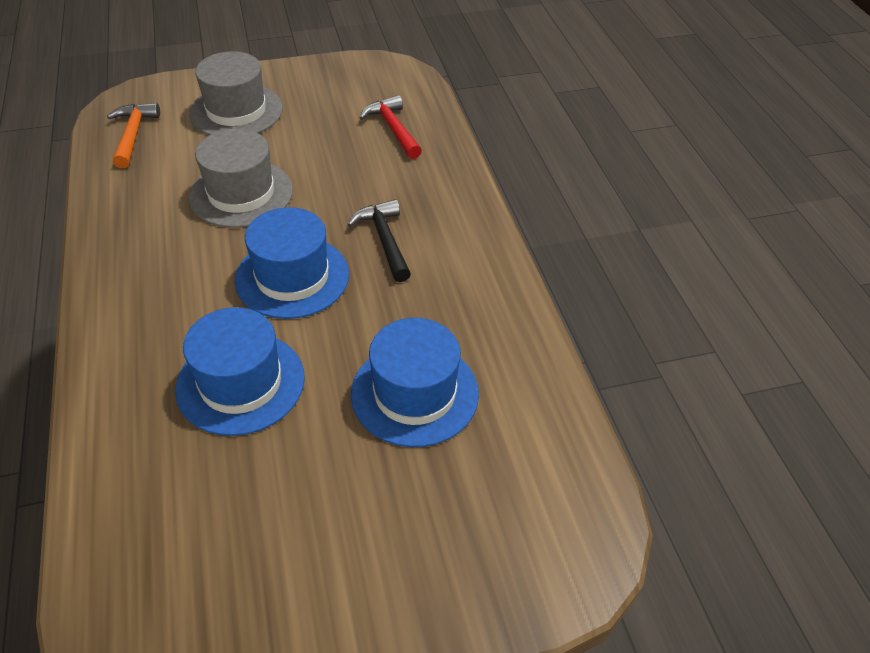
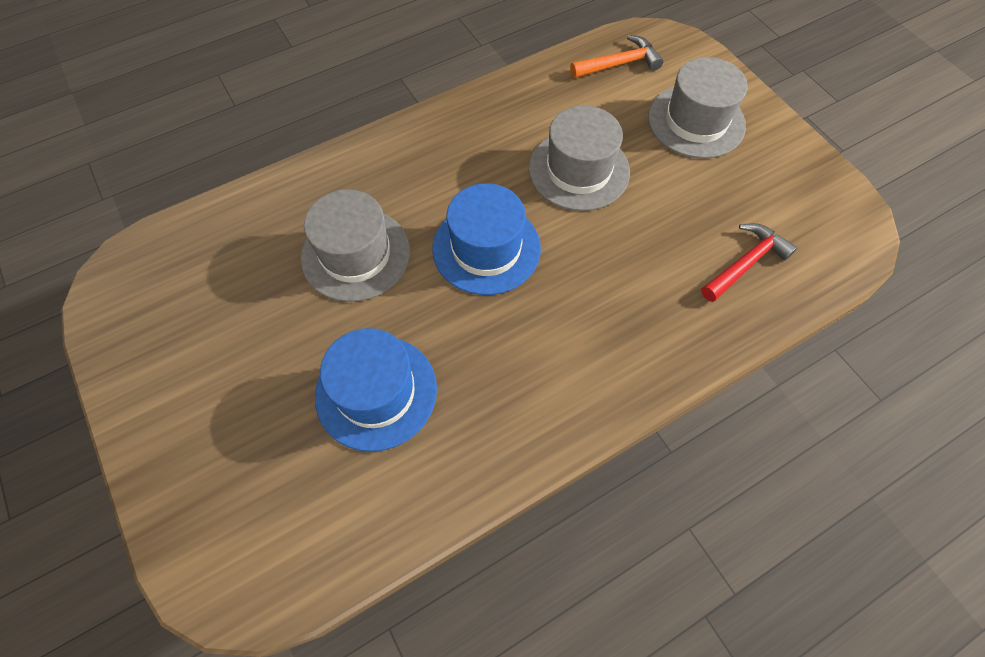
camera: 75 degrees right, 15 degrees up
(240, 383) = (355, 254): blue hat -> grey hat
(385, 240) = (565, 308): black hammer -> none

